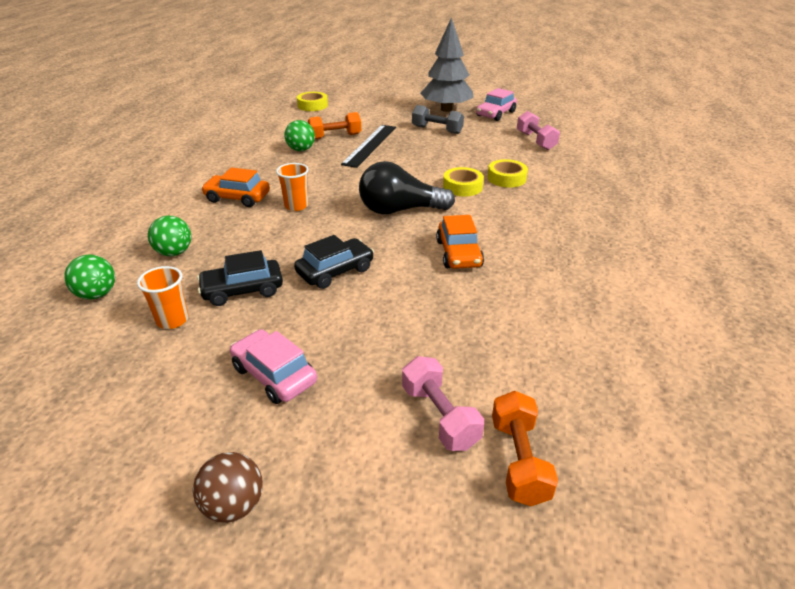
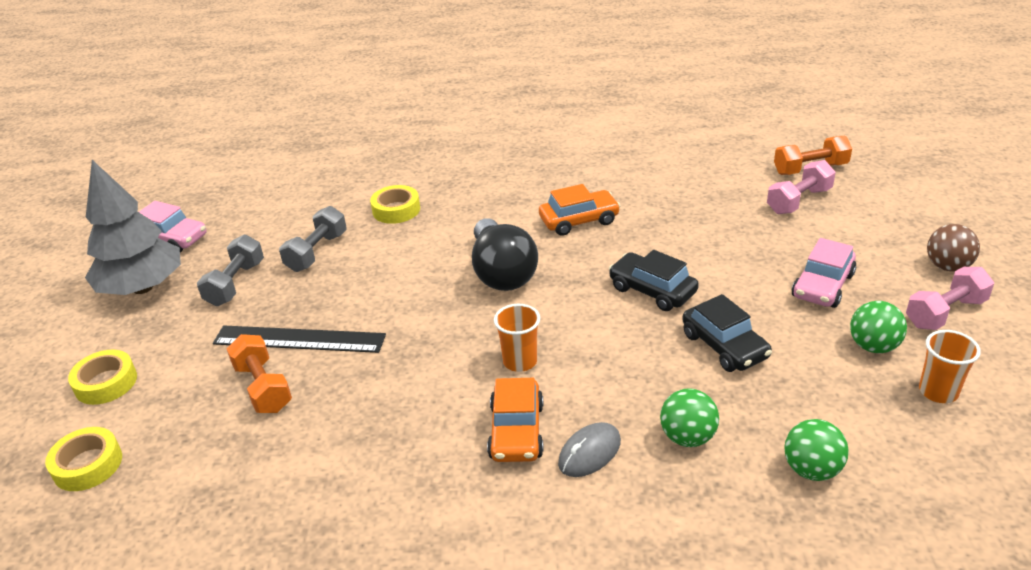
camera: 100 degrees left, 0 degrees up
(172, 320) = (805, 379): orange cup -> orange cup (938, 392)
(198, 217) = (589, 453): none -> grey mouse
(301, 150) = (323, 414): green ball -> green ball (873, 346)
(460, 151) = (317, 252): none -> grey dumbbell
(462, 187) = (426, 237): yellow tape -> yellow tape (106, 383)
(535, 141) = (278, 199): pink dumbbell -> pink dumbbell (945, 313)

